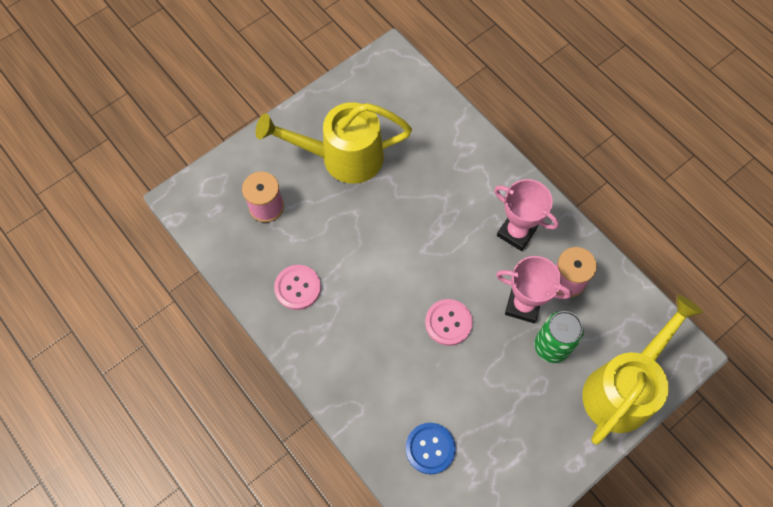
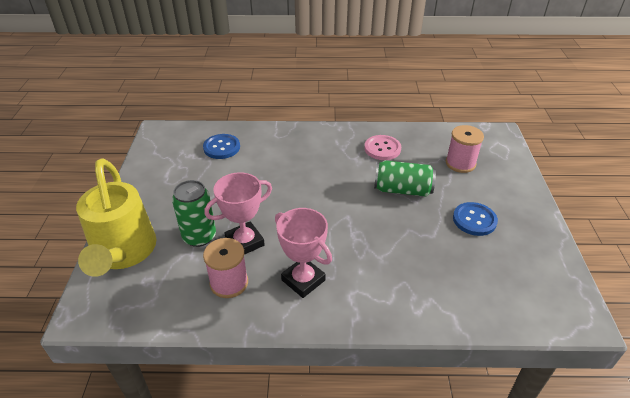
camera: 130 degrees right, 25 degrees down
(342, 157) = (474, 220): yellow watering can -> blue button
(349, 231) = (402, 190): none -> green can
(448, 323) = (281, 197): pink button -> none
(516, 232) = (303, 280): pink trophy -> pink trophy turned 60 degrees clockwise

